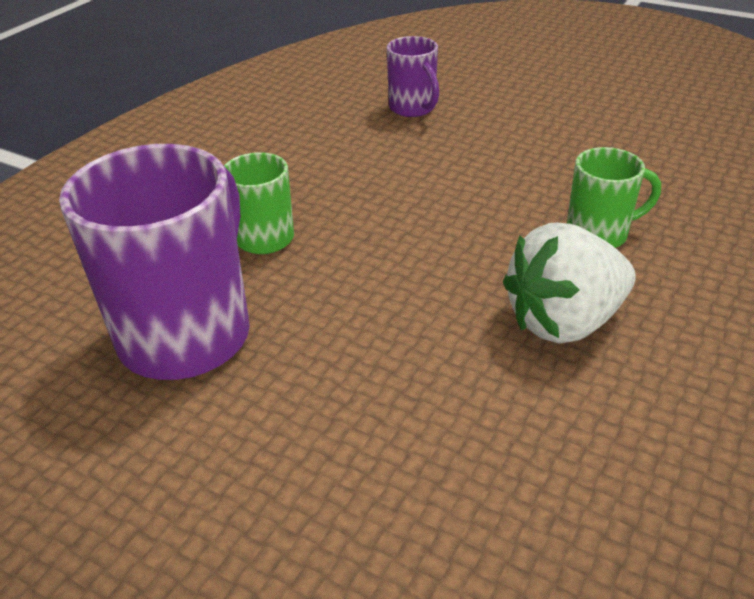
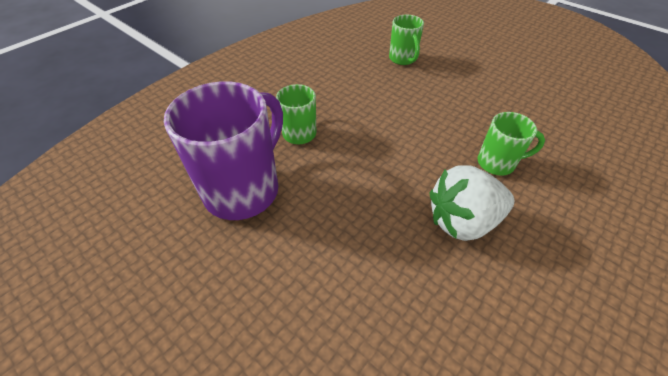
camera: 10 degrees right, 10 degrees up
(413, 108) = (403, 59): purple mug -> green mug

